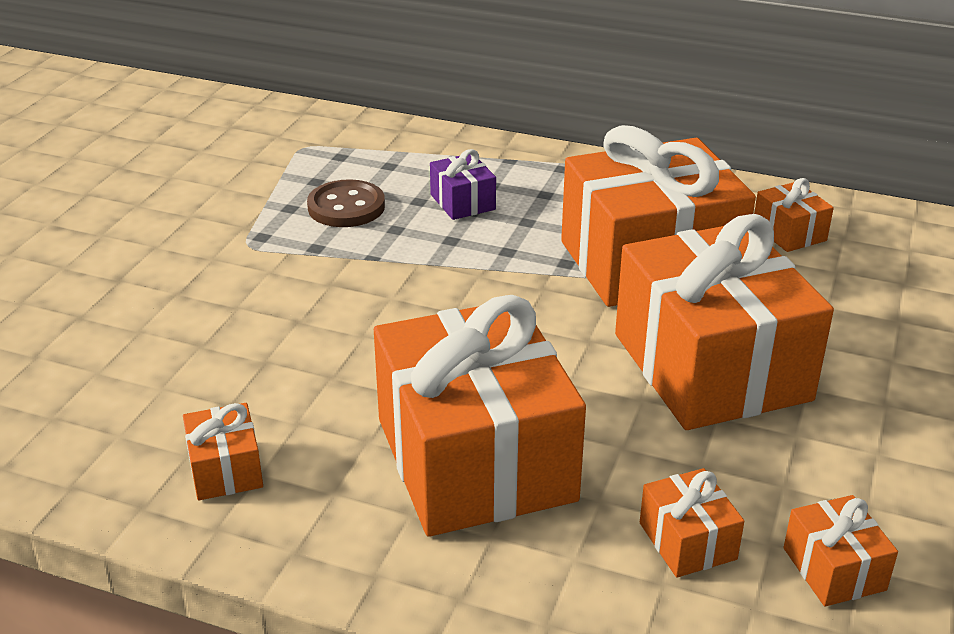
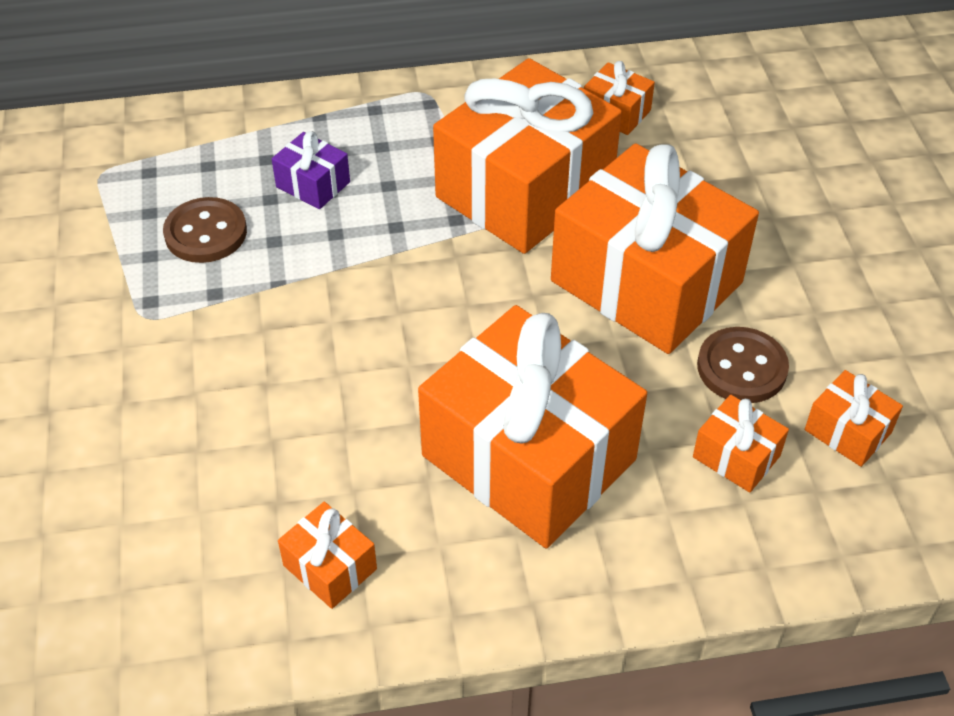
camera: 30 degrees left, 15 degrees up
(755, 470) = (741, 368): none -> brown button

